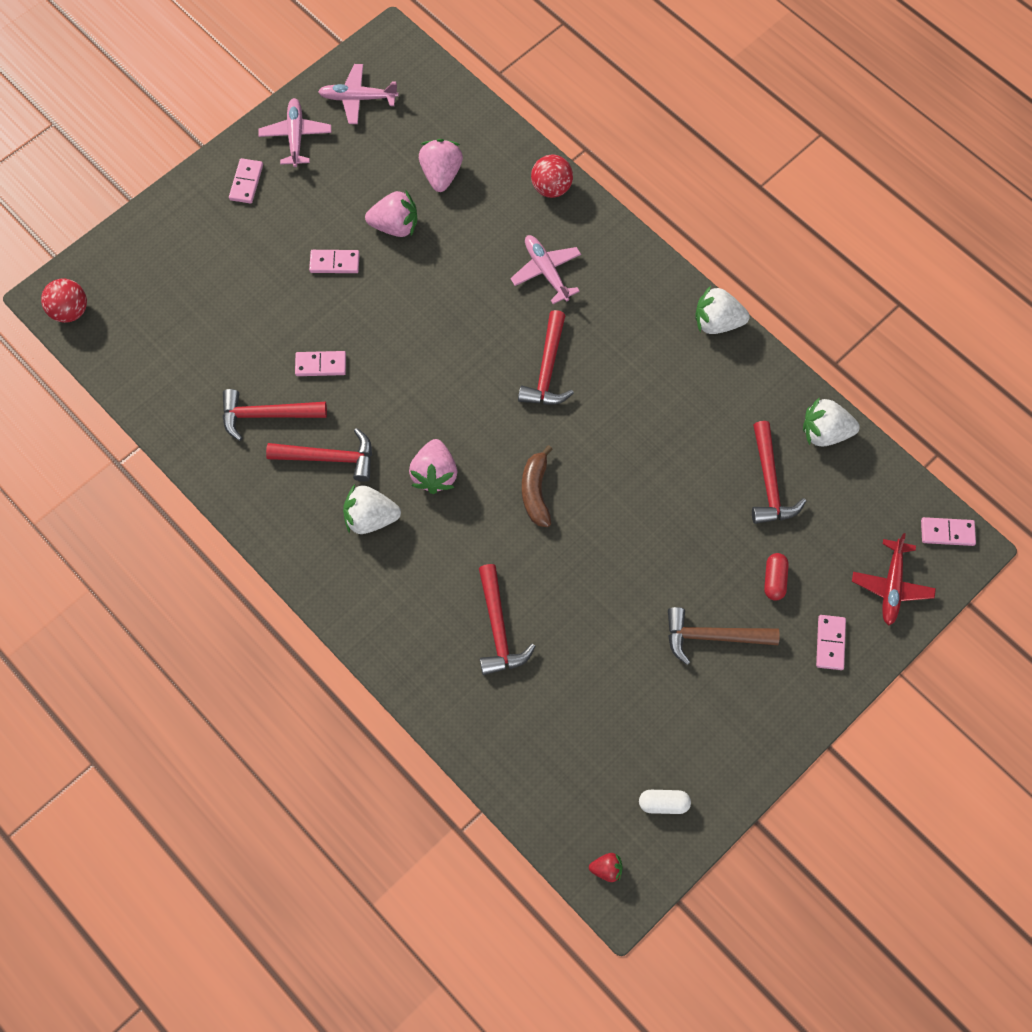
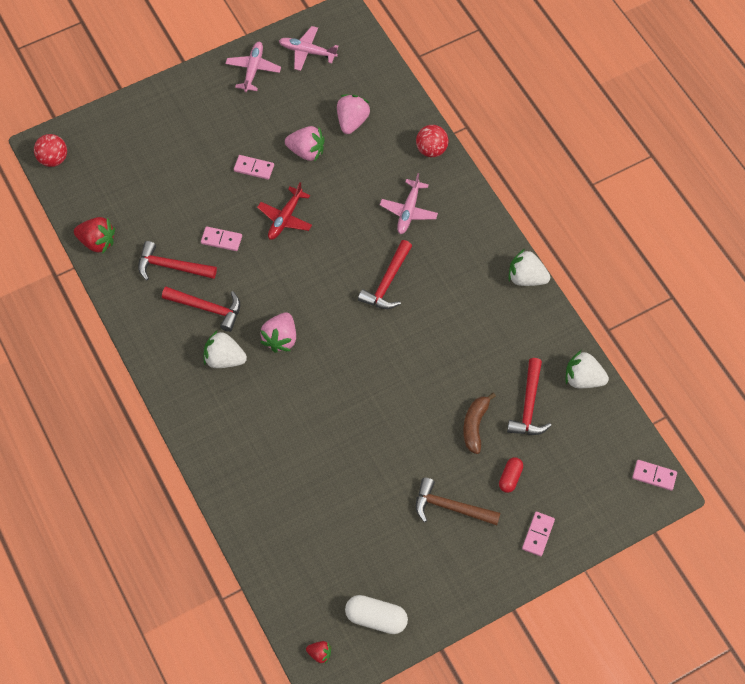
camera: 15 degrees right, 5 degrees down
(160, 406) = (97, 242): none -> red strawberry
(246, 182) = (207, 95): pink domino -> none
(498, 628) = (293, 461): red hammer -> none
(536, 492) = (351, 369): brown banana -> brown banana (475, 425)
(546, 272) = (408, 211): pink plane -> pink plane turned 150 degrees counterclockwise
(663, 803) = (376, 618): white capsule -> white capsule, size x1.61
(891, 585) = (598, 504): red plane -> red plane (285, 218)

